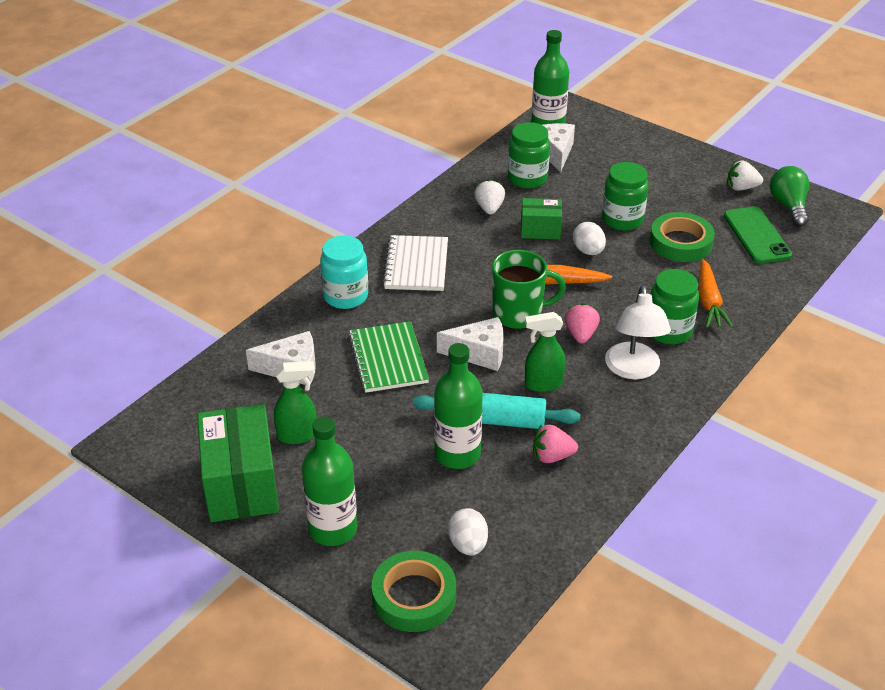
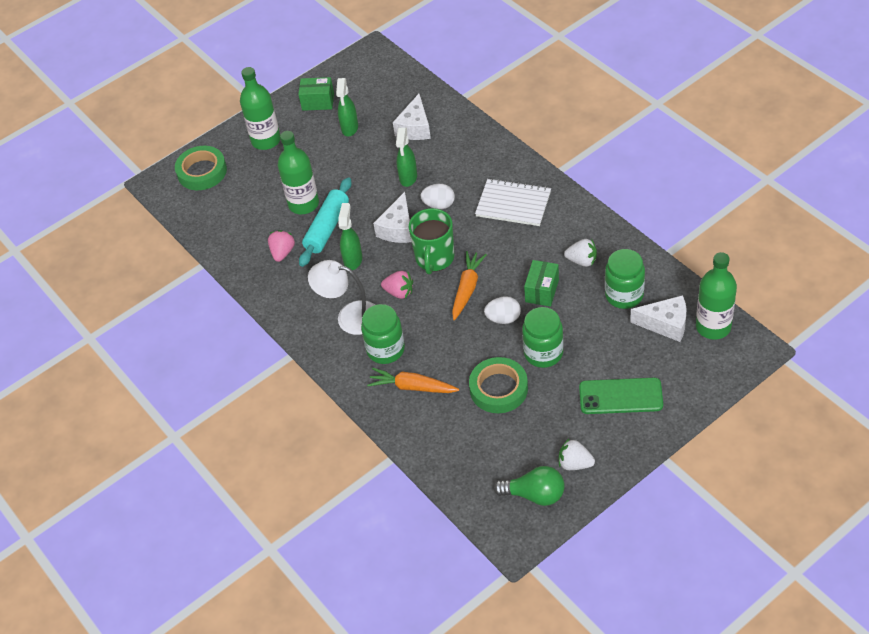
camera: 110 degrees right, 10 degrees up
(241, 484) = (318, 102): green box -> green box, size x0.55
(345, 296) = (486, 160): turquoise jar -> none
(388, 359) = (408, 178): green notebook -> green spray bottle
(468, 545) = (228, 200): white egg -> white egg (439, 205)
(741, 188) = (575, 463): white strawberry -> white strawberry turned 90 degrees counterclockwise
(756, 235) = (494, 452): green phone -> green phone (620, 396)

